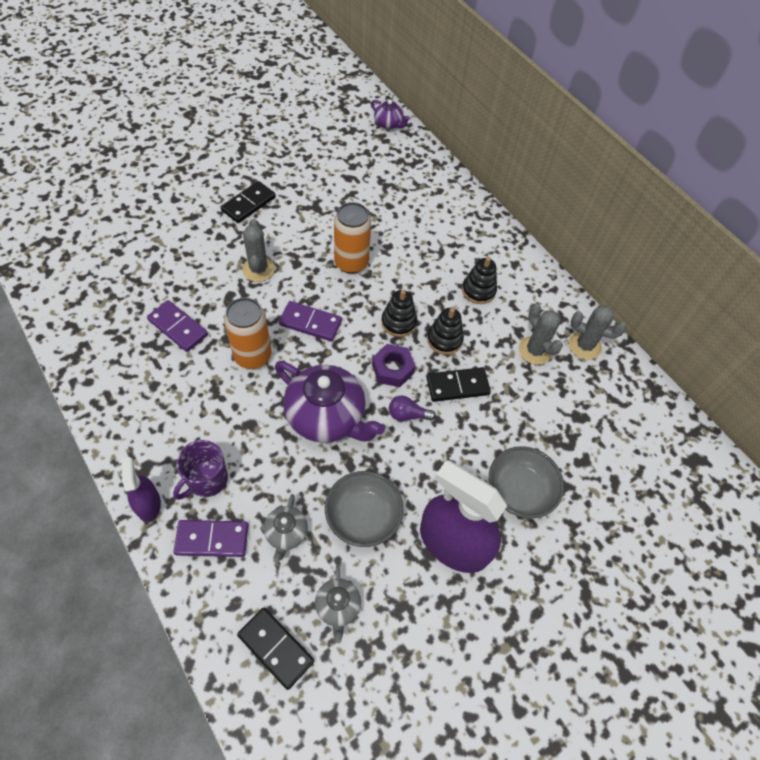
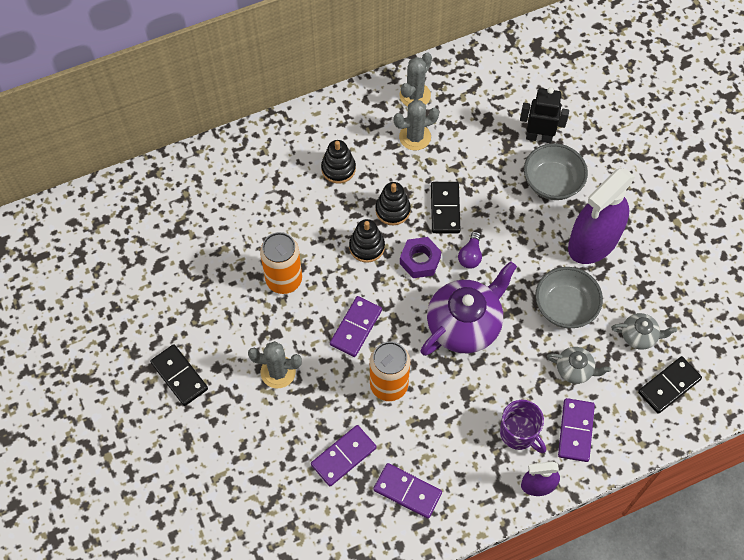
camera: 75 degrees left, 5 degrees up
(142, 383) = (407, 491): none -> purple domino
(388, 124) = (78, 211): purple teapot -> none
(575, 472) = (539, 137): none -> black robot

